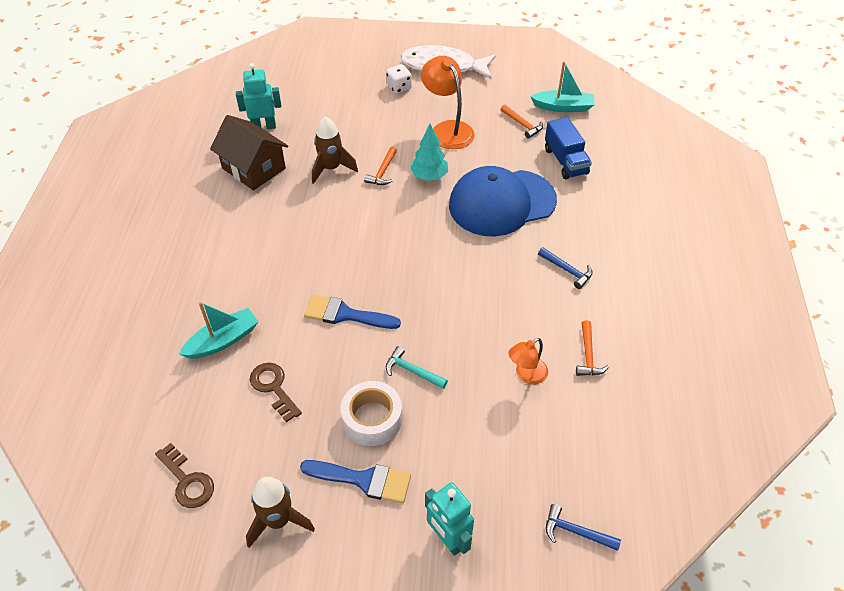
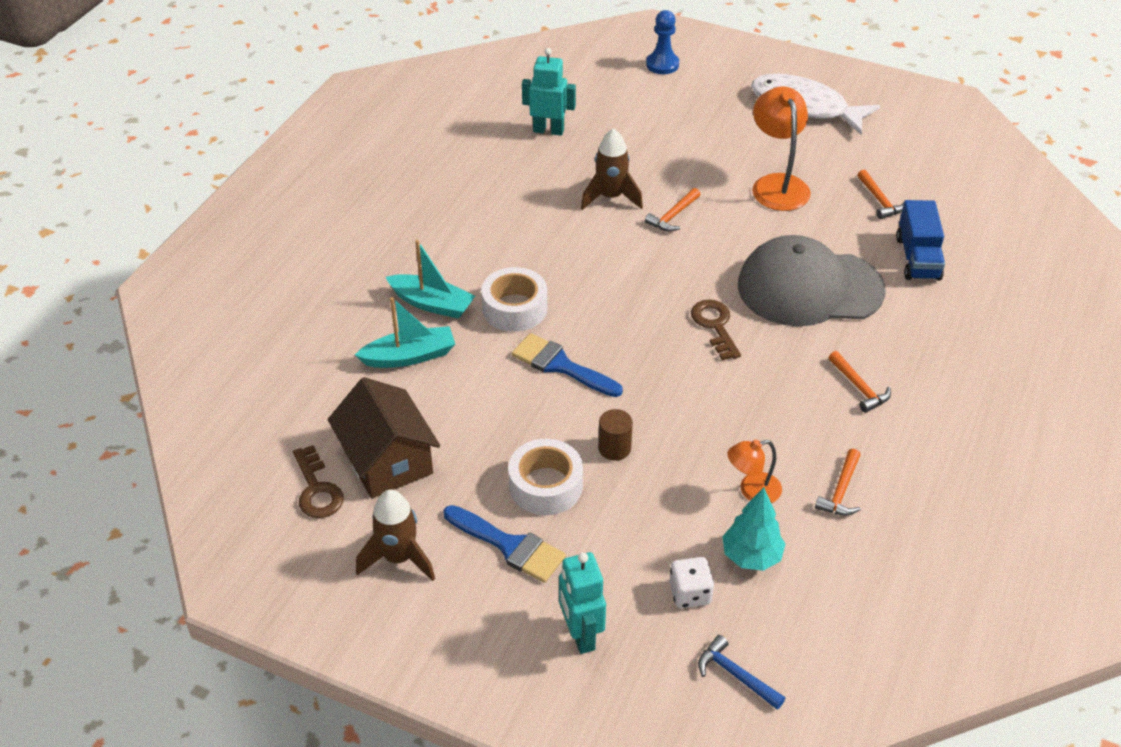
camera: 20 degrees right, 5 degrees down
(254, 168) = (517, 176): brown house -> brown house (387, 460)
(273, 388) = (447, 421): brown key -> brown key (715, 326)
(292, 277) = (514, 308): none -> white tape
(329, 57) = (662, 64): none -> blue pawn
(399, 87) = (736, 120): white dice -> white dice (690, 593)
(412, 371) = (614, 448): turquoise hammer -> brown cylinder
(429, 176) = (729, 235): turquoise tree -> turquoise tree (751, 556)
(501, 203) = (809, 288): blue cap -> grey cap
(563, 107) = (946, 191): turquoise boat -> turquoise boat (432, 304)
(567, 270) = (859, 387): blue hammer -> orange hammer

